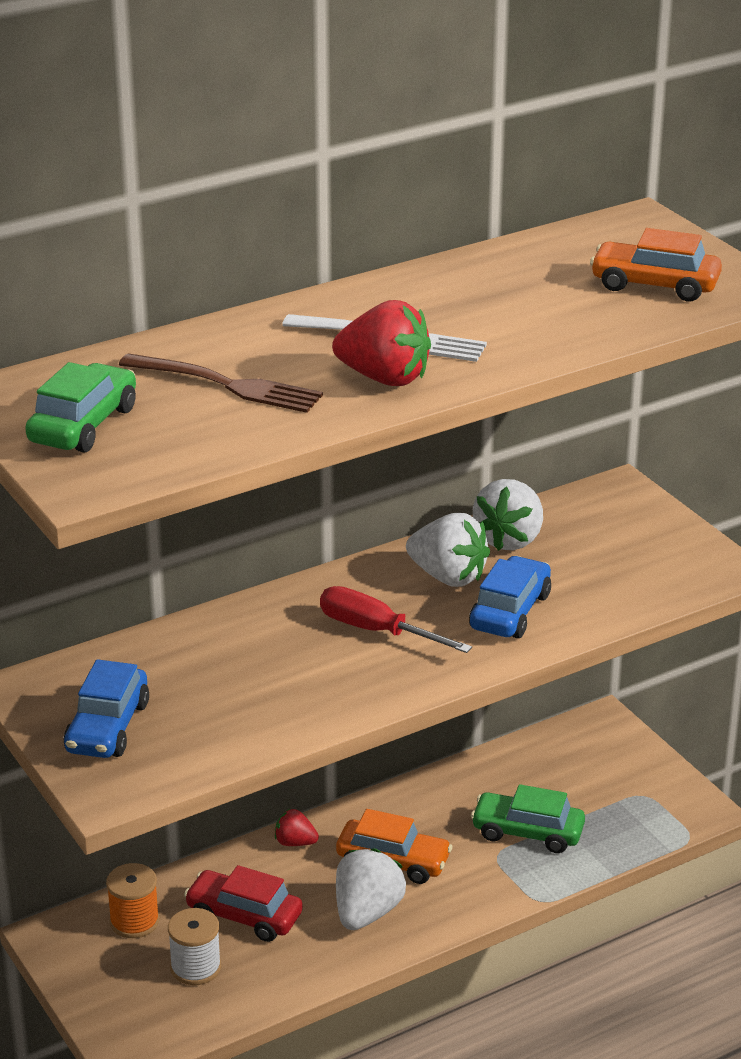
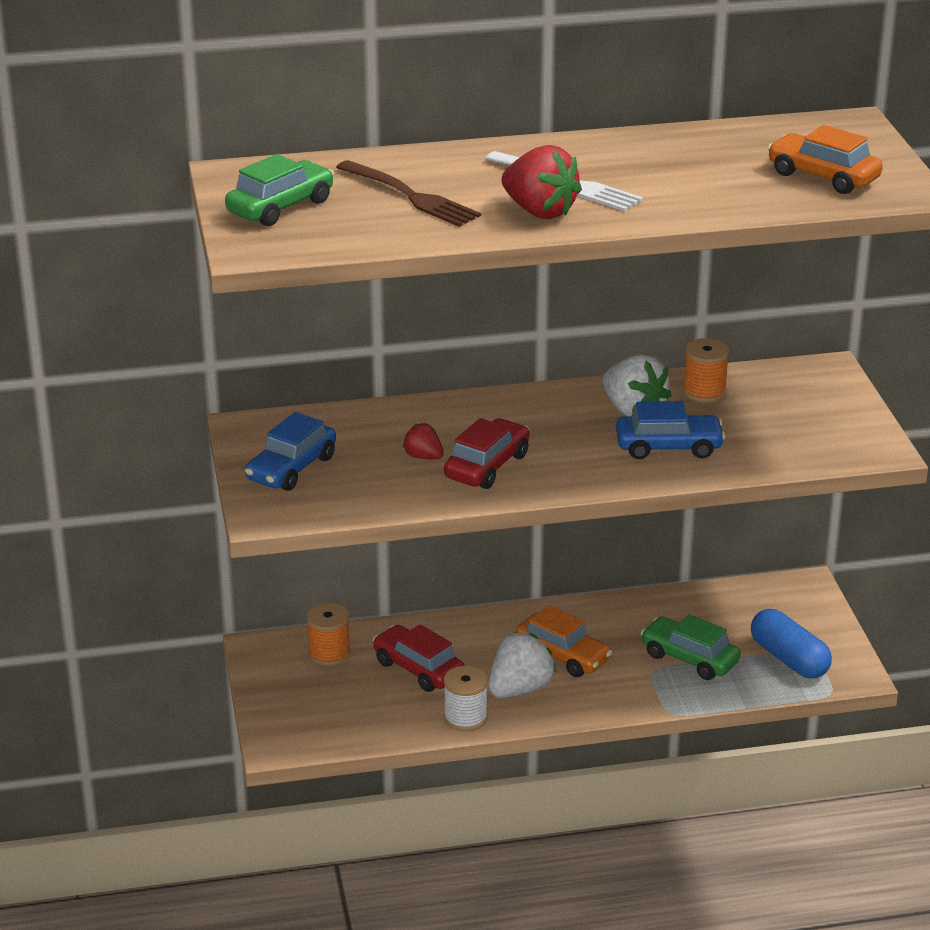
camera: 20 degrees right, 0 degrees up
(195, 967) = (360, 697): white spool -> white spool (465, 718)
(295, 842) = (489, 623): red strawberry -> red strawberry (423, 457)
(328, 676) = (487, 466): none -> red car
(376, 631) = (547, 440): red screwdriver -> none
(509, 539) = (704, 391): white strawberry -> orange spool
(510, 611) = (668, 447): blue car -> blue car turned 45 degrees clockwise
(628, 808) = (789, 659): none -> blue capsule

